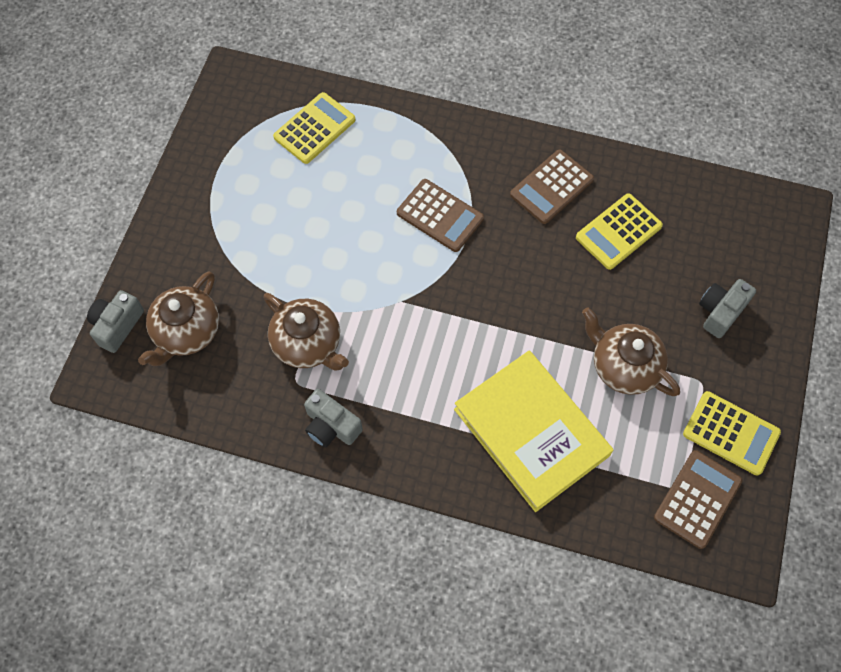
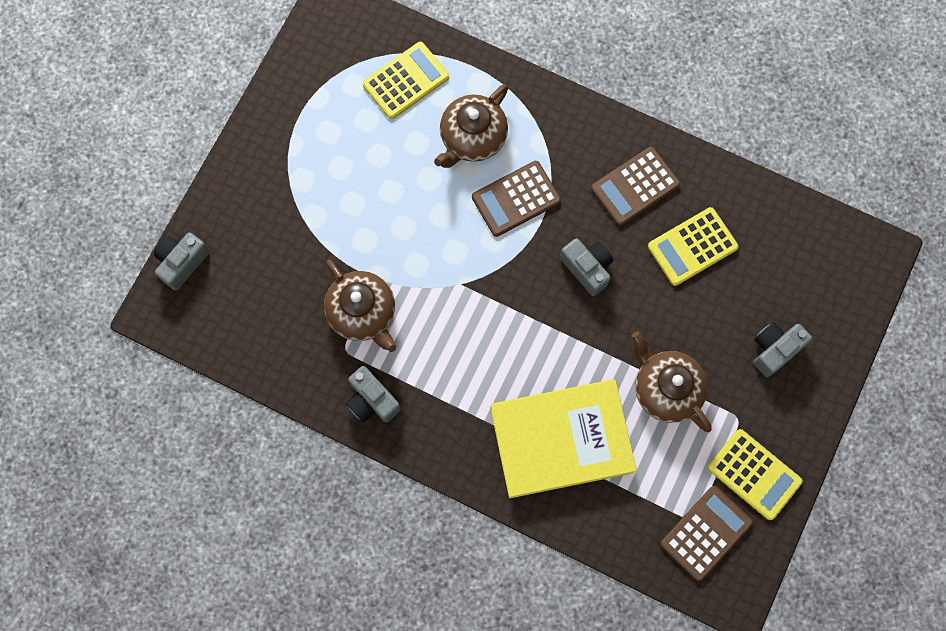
camera: 10 degrees right, 10 degrees up
(186, 332) = (248, 280): brown teapot -> brown teapot (472, 138)
(440, 216) = (516, 199): brown calculator -> brown calculator turned 105 degrees clockwise
(522, 267) = (587, 268): none -> grey camera
(531, 432) = (561, 439): yellow book -> yellow book turned 75 degrees counterclockwise

